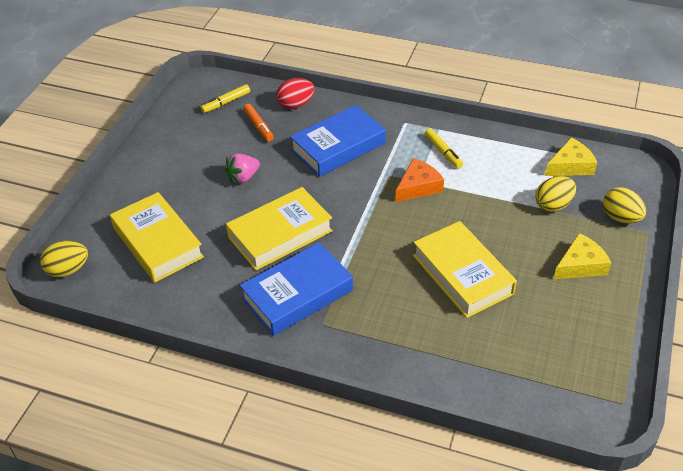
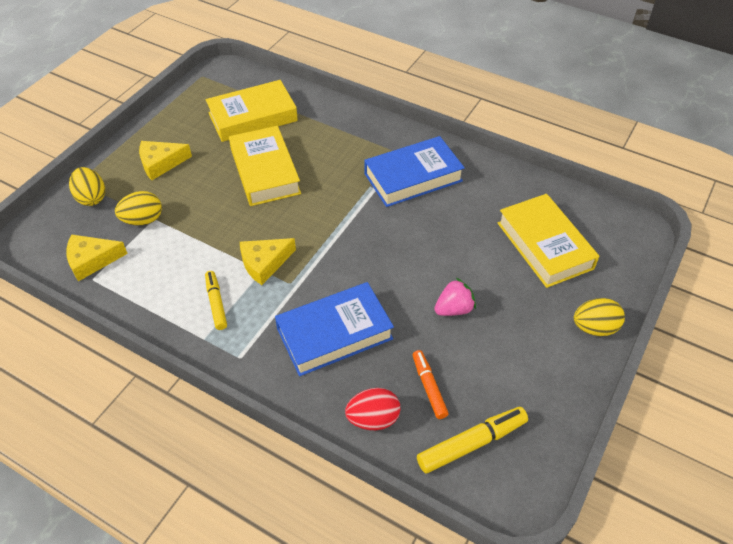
camera: 170 degrees left, 5 degrees up
(68, 270) = (629, 232): yellow egg -> yellow egg (594, 328)
(226, 102) = (472, 443): yellow marker -> yellow marker, size x1.51
(280, 234) = (421, 234): yellow book -> yellow book (252, 117)
(418, 187) = (264, 263): orange cheese -> yellow cheese

